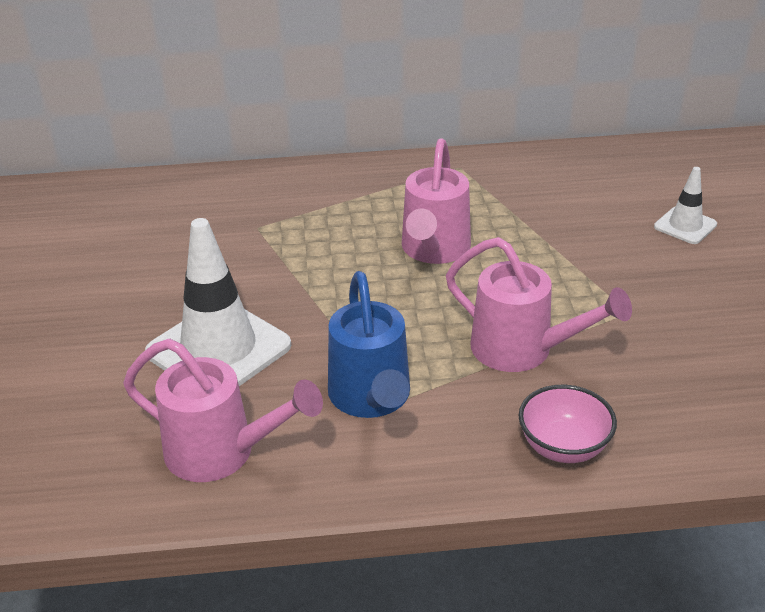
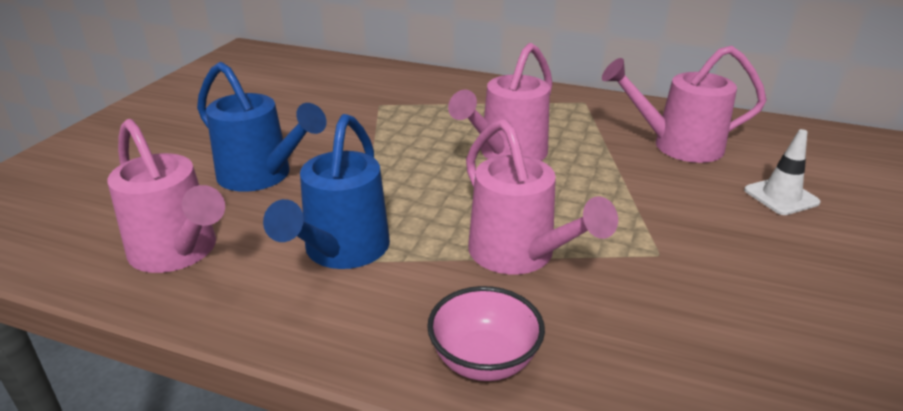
camera: 25 degrees right, 5 degrees down
(218, 349) = (262, 176): white traffic cone -> blue watering can
(574, 196) = (677, 146): none -> pink watering can

